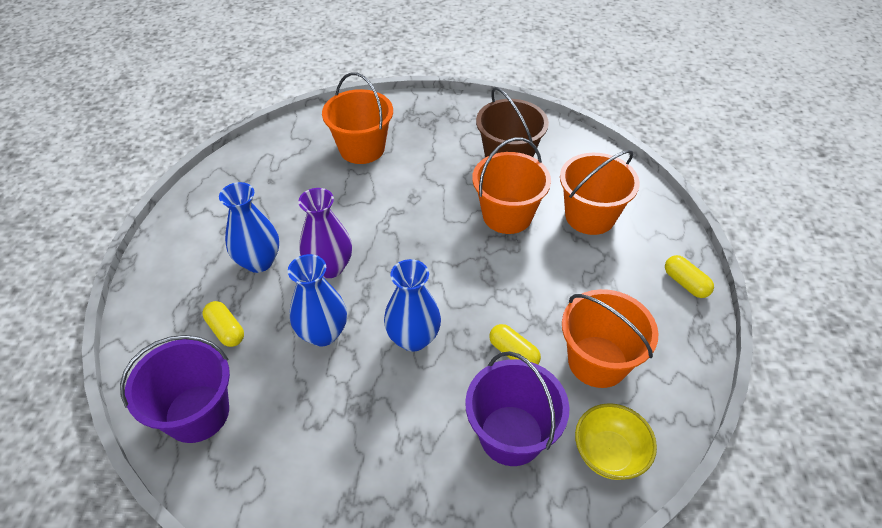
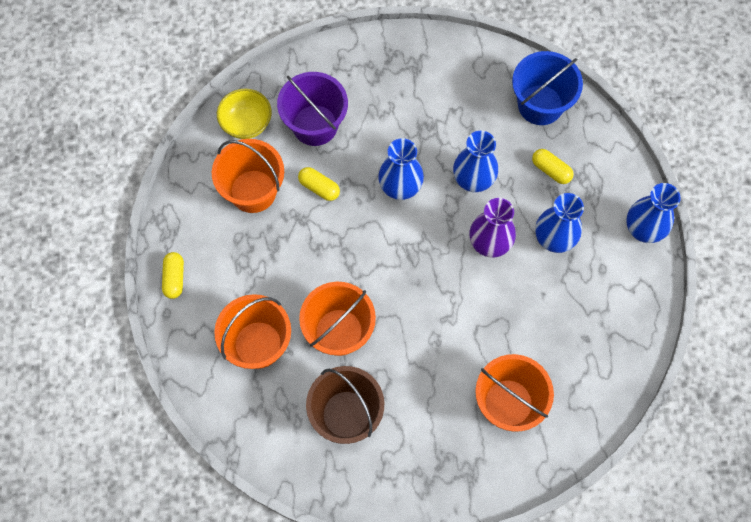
camera: 170 degrees right, 20 degrees up
(160, 257) = (643, 229): none -> blue vase
(197, 413) = (540, 105): purple bucket -> blue bucket
(685, 283) = (174, 278): yellow capsule -> yellow capsule turned 45 degrees clockwise

